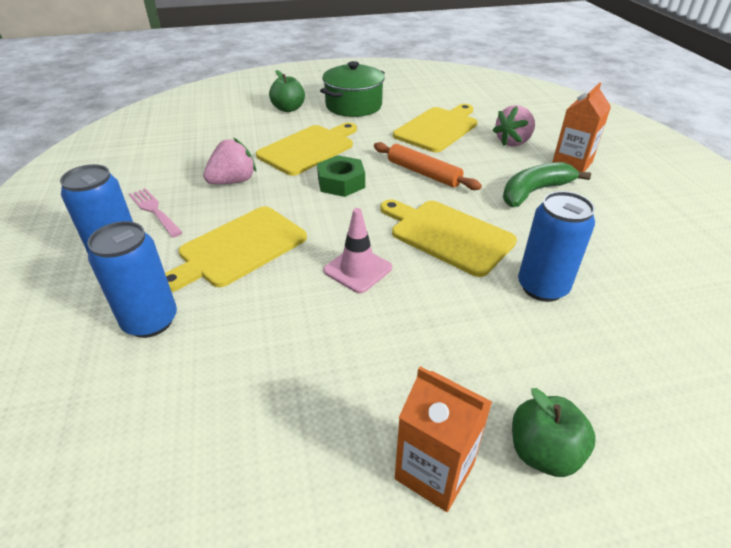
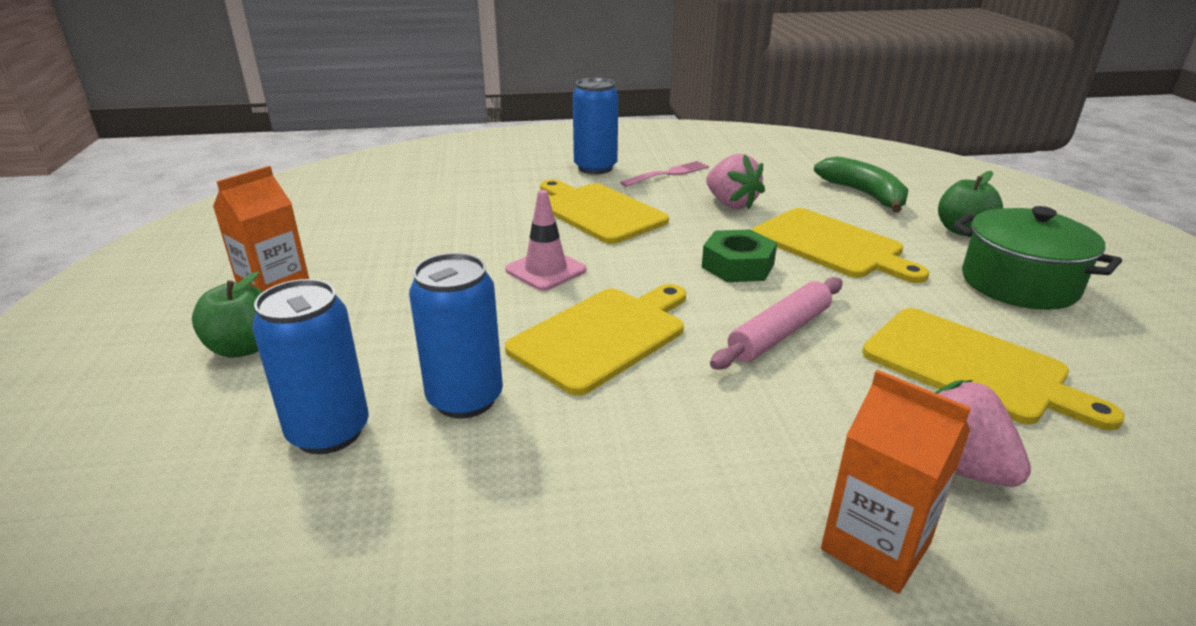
camera: 95 degrees right, 10 degrees down
(150, 321) = (506, 185): blue can -> blue can (329, 432)
(423, 173) = (780, 333): orange rolling pin -> pink rolling pin
(534, 191) = (732, 450): green banana -> green banana (864, 194)

